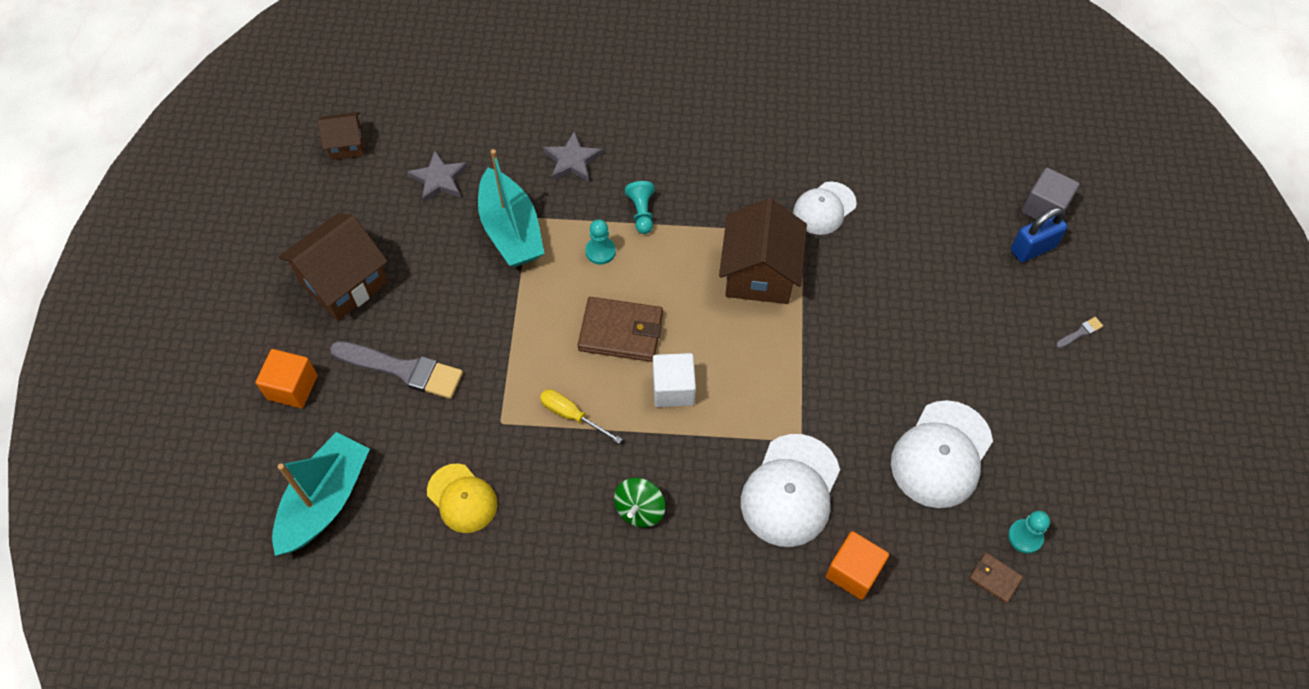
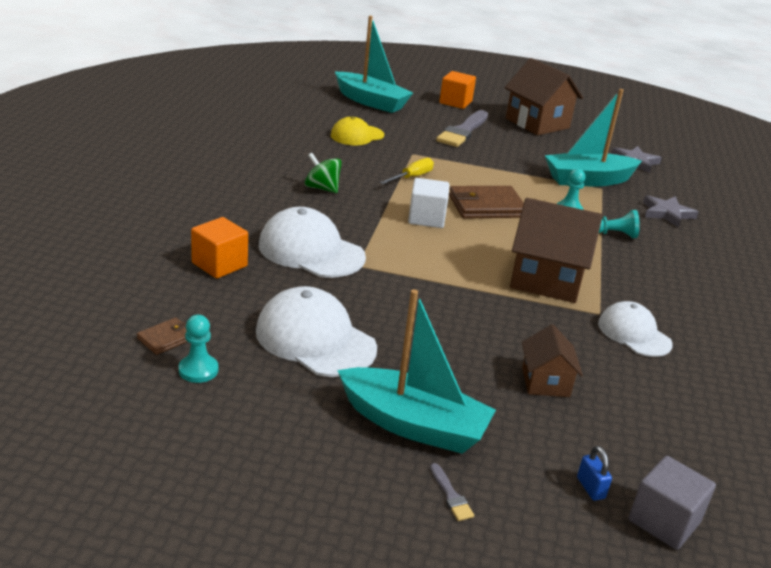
camera: 95 degrees right, 30 degrees down
(346, 145) = (661, 137): brown house -> brown house (545, 382)
(621, 332) = (486, 206): brown wallet -> brown wallet turned 60 degrees clockwise
(1018, 363) = (414, 425): none -> turquoise boat
(1033, 248) = (590, 488): blue padlock -> blue padlock, size x0.54

